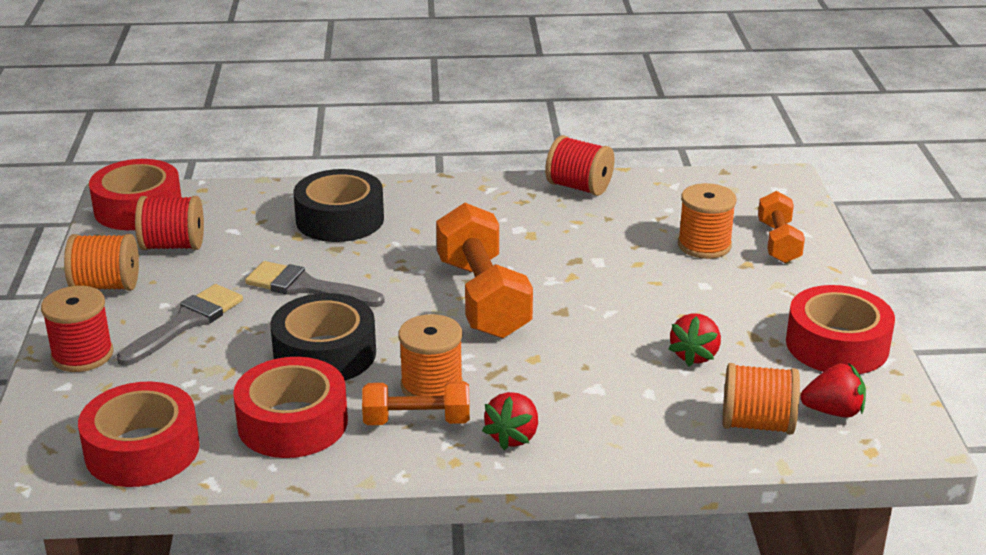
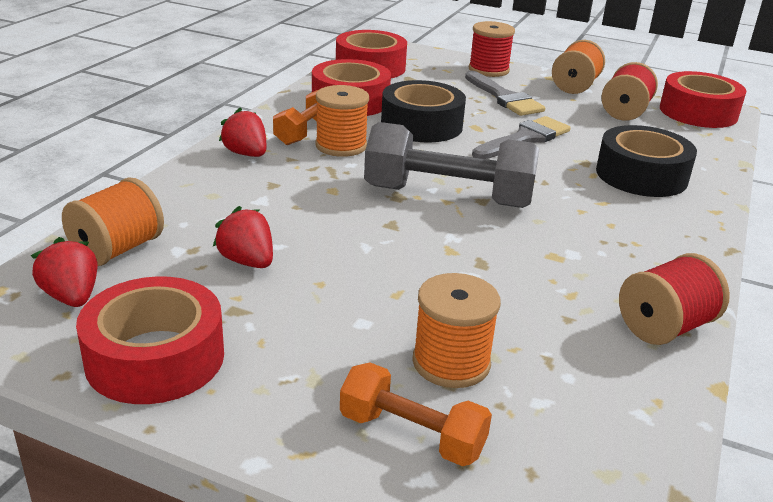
camera: 115 degrees right, 0 degrees up
(482, 298) = (448, 196): orange dumbbell -> grey dumbbell
(833, 411) = (72, 297): red strawberry -> red strawberry turned 120 degrees clockwise

